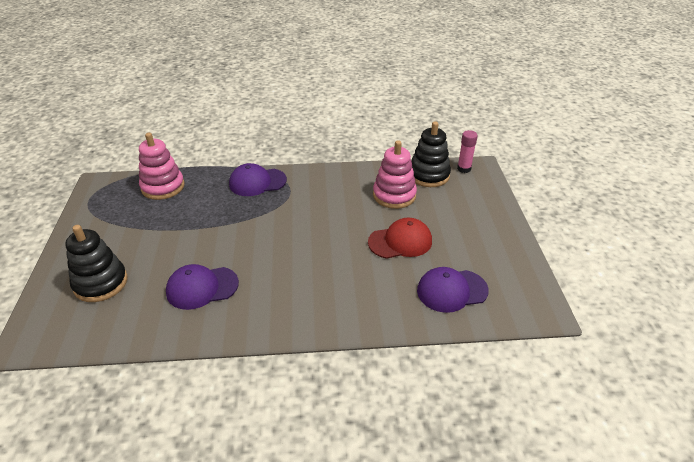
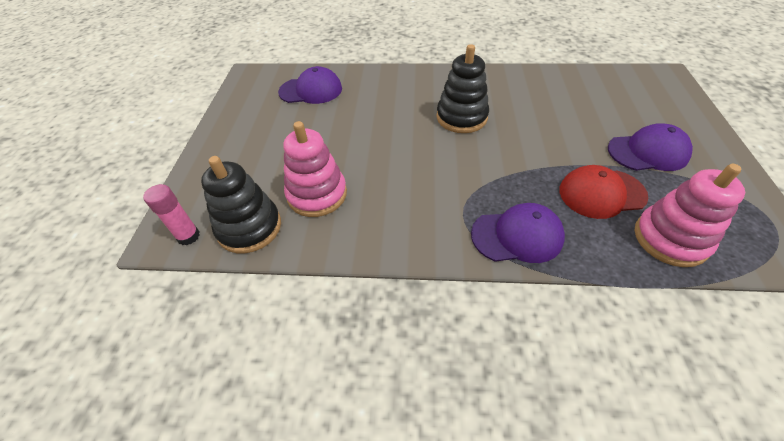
camera: 170 degrees left, 10 degrees up
(100, 283) = (644, 112): black stacking toy -> black stacking toy (461, 117)
(202, 287) = (539, 103): purple cap -> purple cap (648, 152)
(400, 241) = (336, 133): red cap -> red cap (601, 193)

